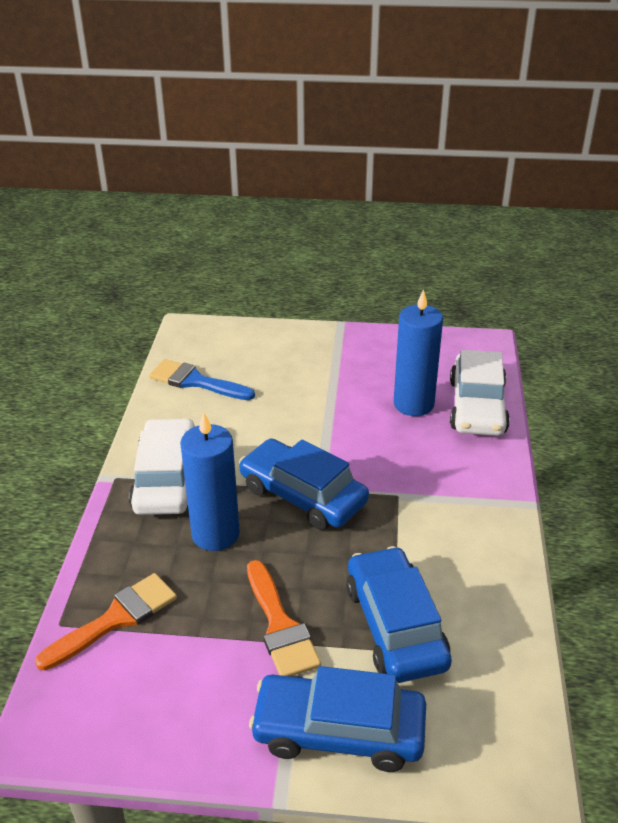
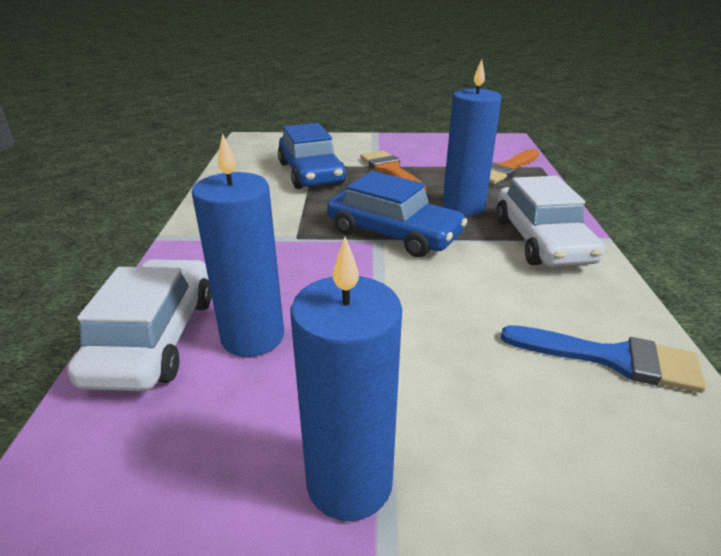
camera: 175 degrees right, 5 degrees down
(339, 731) = (347, 144): blue car -> none
(354, 341) = (349, 482): none -> blue candle

